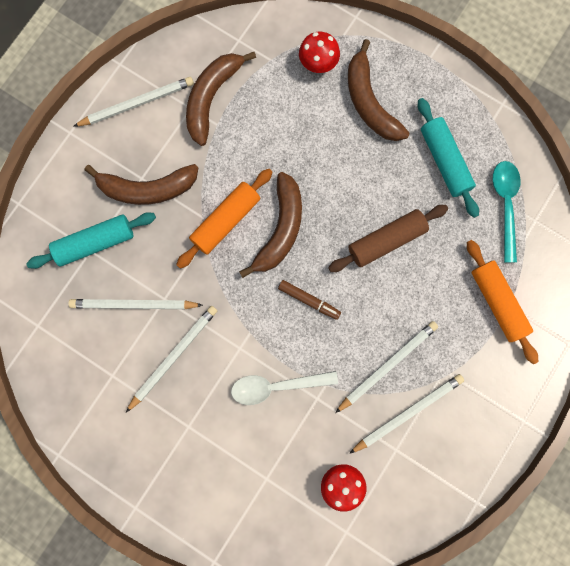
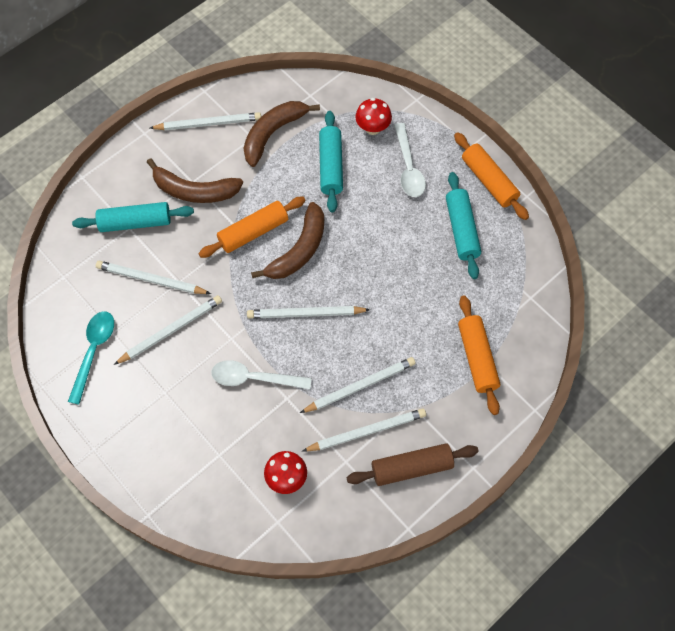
camera: 15 degrees right, 15 degrees down
(286, 121) = (331, 166): none -> turquoise rolling pin
(309, 300) = (306, 314): brown marker -> white pencil
(369, 102) = (408, 168): brown banana -> white spoon
(386, 241) = (390, 282): brown rolling pin -> brown rolling pin (411, 467)
(458, 96) = (489, 181): none -> orange rolling pin
(505, 205) = (507, 278): turquoise spoon -> turquoise spoon (94, 351)

